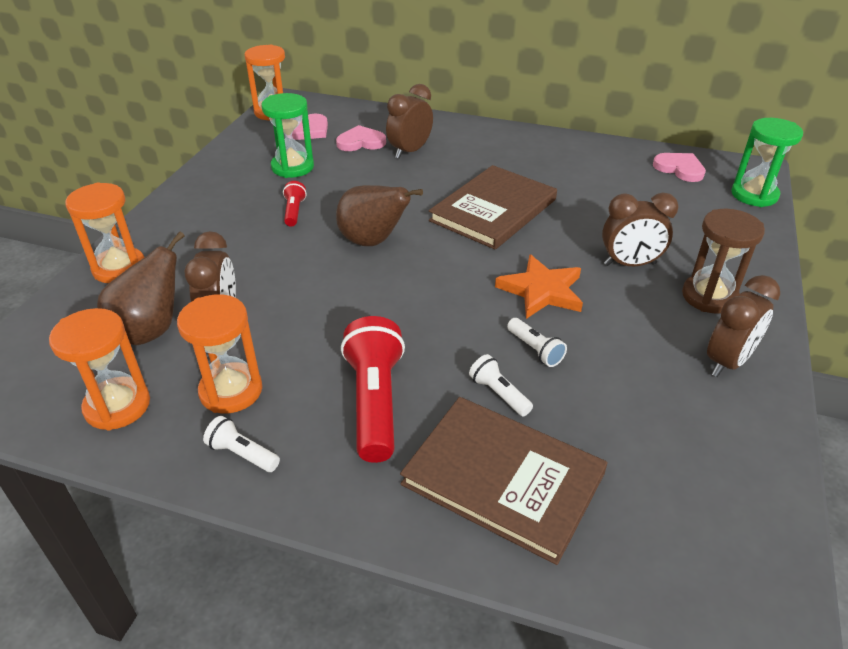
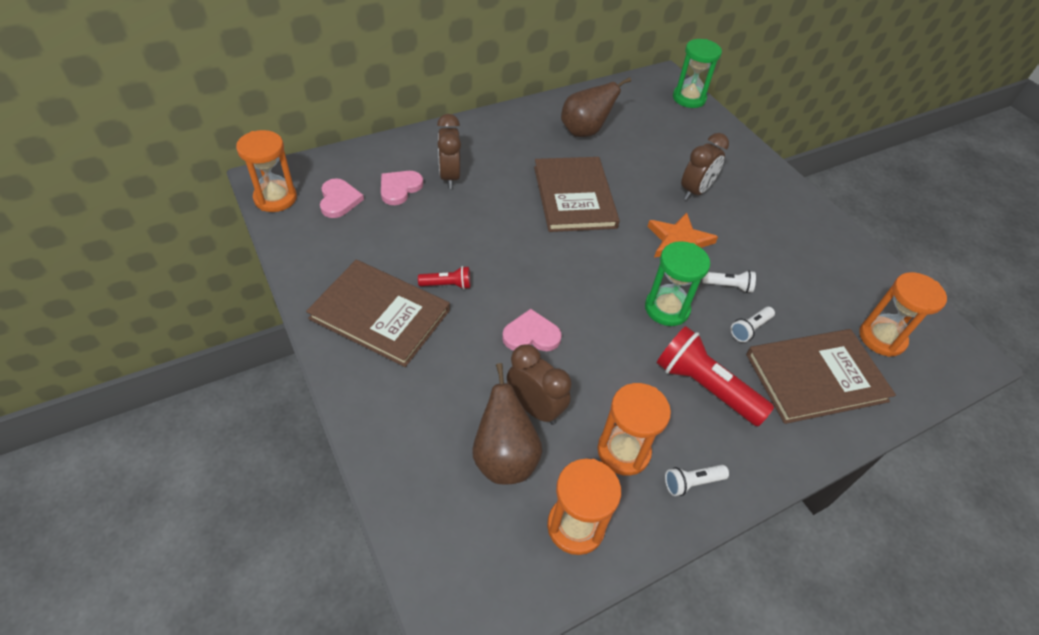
camera: 50 degrees left, 10 degrees up
(119, 268) = (393, 431): orange hourglass -> orange hourglass (882, 338)
(223, 203) = (380, 314): none -> brown book
(292, 167) = (382, 245): green hourglass -> green hourglass (667, 308)
(294, 211) = (447, 285): red flashlight -> red flashlight turned 135 degrees clockwise
(373, 241) = (538, 273): brown pear -> brown pear (584, 131)
(499, 393) = (749, 329): white flashlight -> white flashlight turned 45 degrees counterclockwise
(679, 169) = (630, 98): pink heart -> pink heart (531, 335)
(709, 296) = (754, 189): brown hourglass -> none
(727, 362) = (808, 227): brown clock -> none

